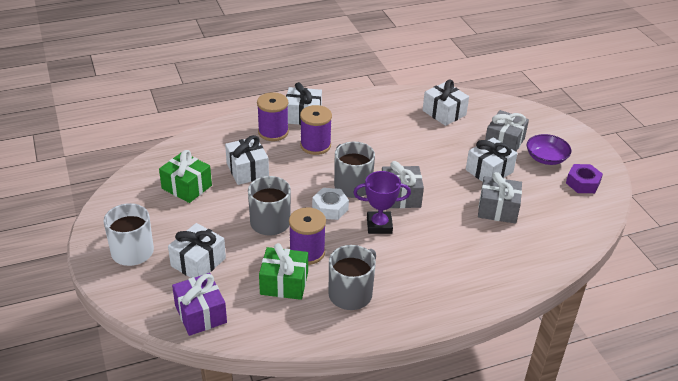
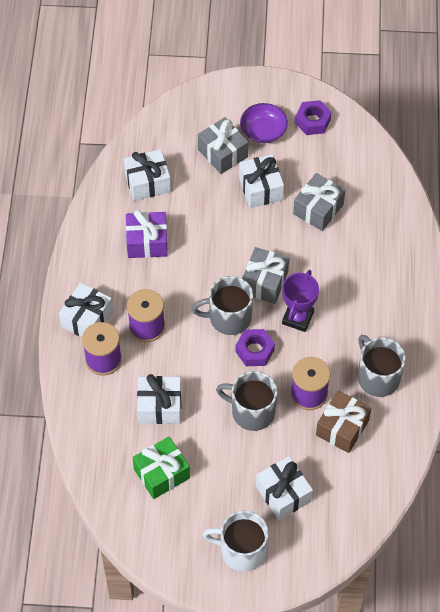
camera: 65 degrees left, 20 degrees up
(200, 314) = (353, 510): purple gift -> purple gift (147, 242)
(284, 283) = (342, 428): green gift -> brown gift
(330, 208) = (254, 351): white nut -> purple nut

